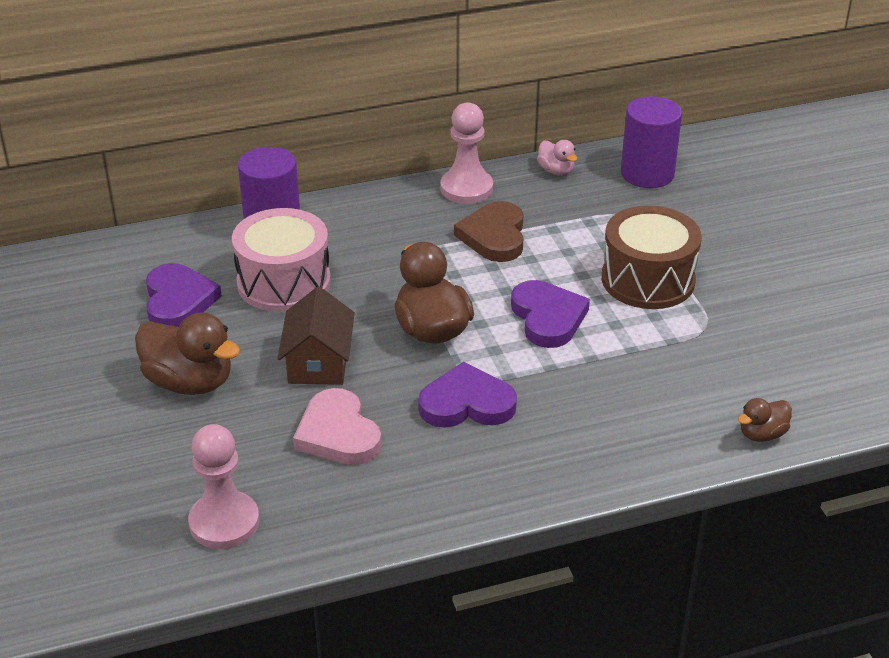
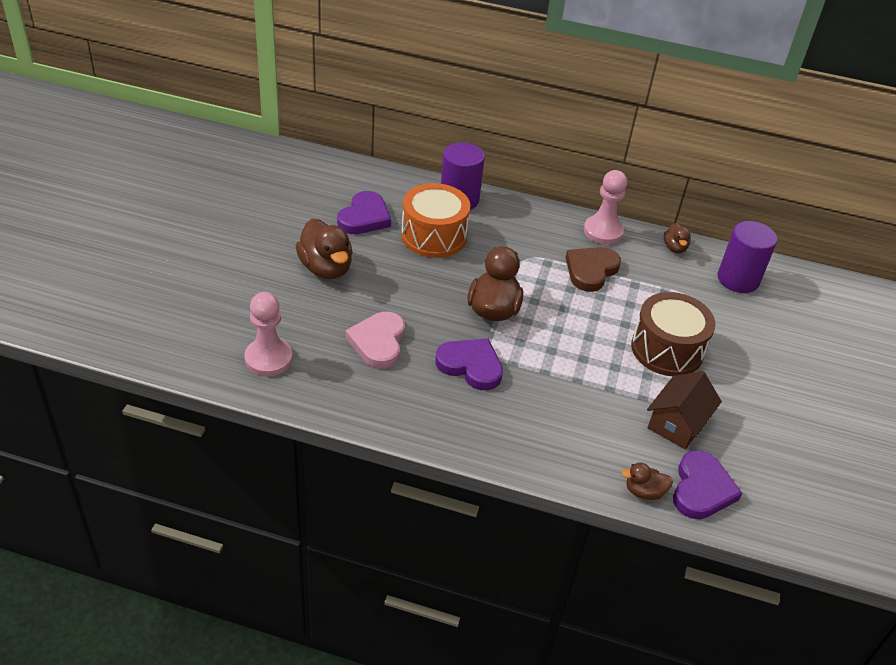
camera: 30 degrees right, 5 degrees up
(284, 282) = (433, 236): pink drum -> orange drum
(318, 362) = (408, 294): brown house -> brown house (677, 423)
(548, 317) = (574, 339): purple heart -> purple heart (701, 489)
(556, 171) = (675, 248): pink duck -> brown duck

